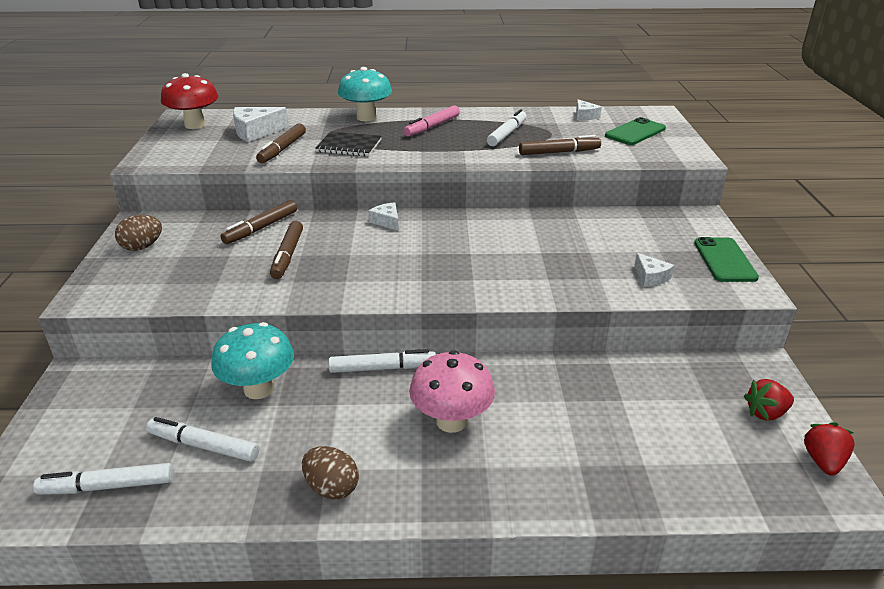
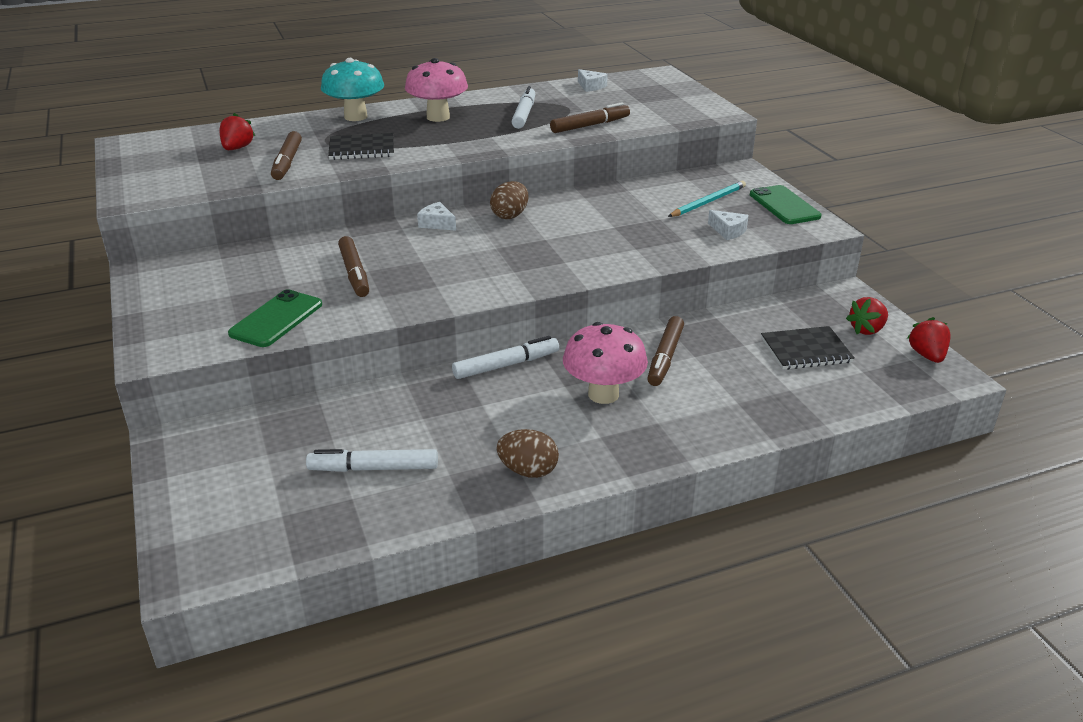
camera: 20 degrees left, 0 degrees up
(108, 486) = (300, 524): white marker -> none
(142, 247) = (175, 294): brown egg -> brown egg (510, 215)
(195, 125) = (153, 151): red mushroom -> none
(256, 132) = (237, 148): white cheese -> red strawberry
(259, 389) = (392, 409): turquoise mushroom -> none
(261, 228) = (301, 252): brown marker -> brown marker (665, 357)
(432, 127) = (438, 117): pink marker -> pink mushroom
(635, 132) = (651, 96): green phone -> green phone (276, 319)
(648, 243) = (708, 202): none -> turquoise pencil
(685, 421) = (806, 350): none -> black notebook

